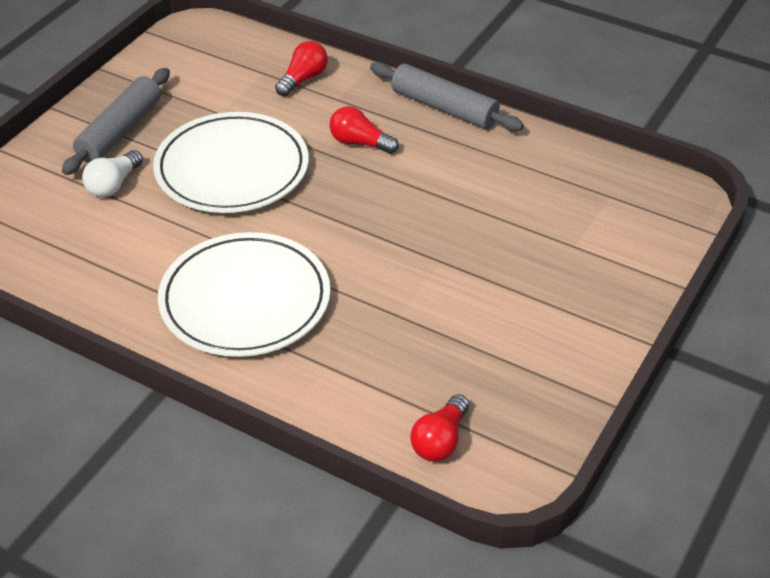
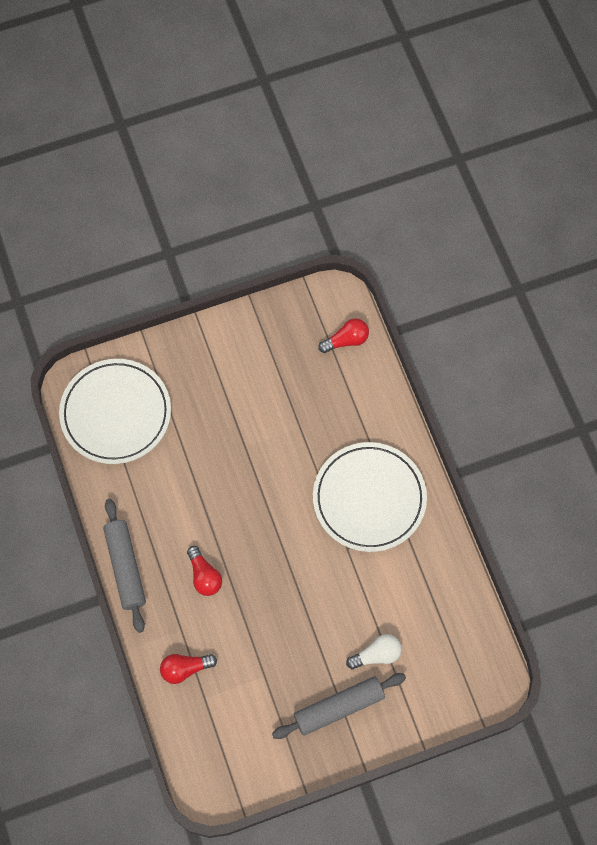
camera: 140 degrees left, 25 degrees up
(232, 169) = (297, 613): white plate -> white plate (116, 413)

